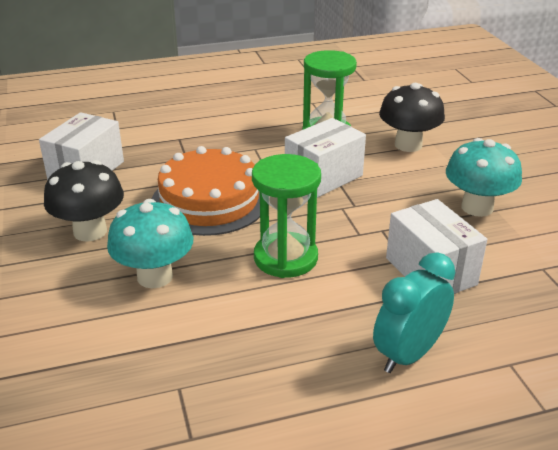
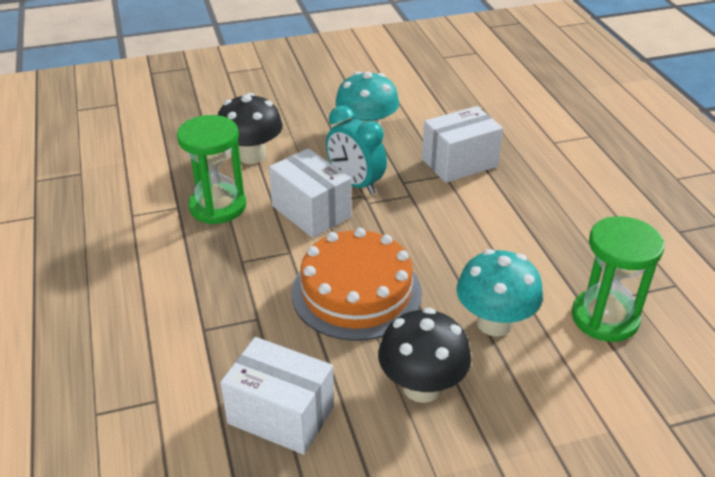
camera: 90 degrees left, 5 degrees up
(285, 258) = (452, 238): green hourglass -> green hourglass (605, 318)
(408, 355) = (558, 181): turquoise clock -> turquoise clock (355, 184)

